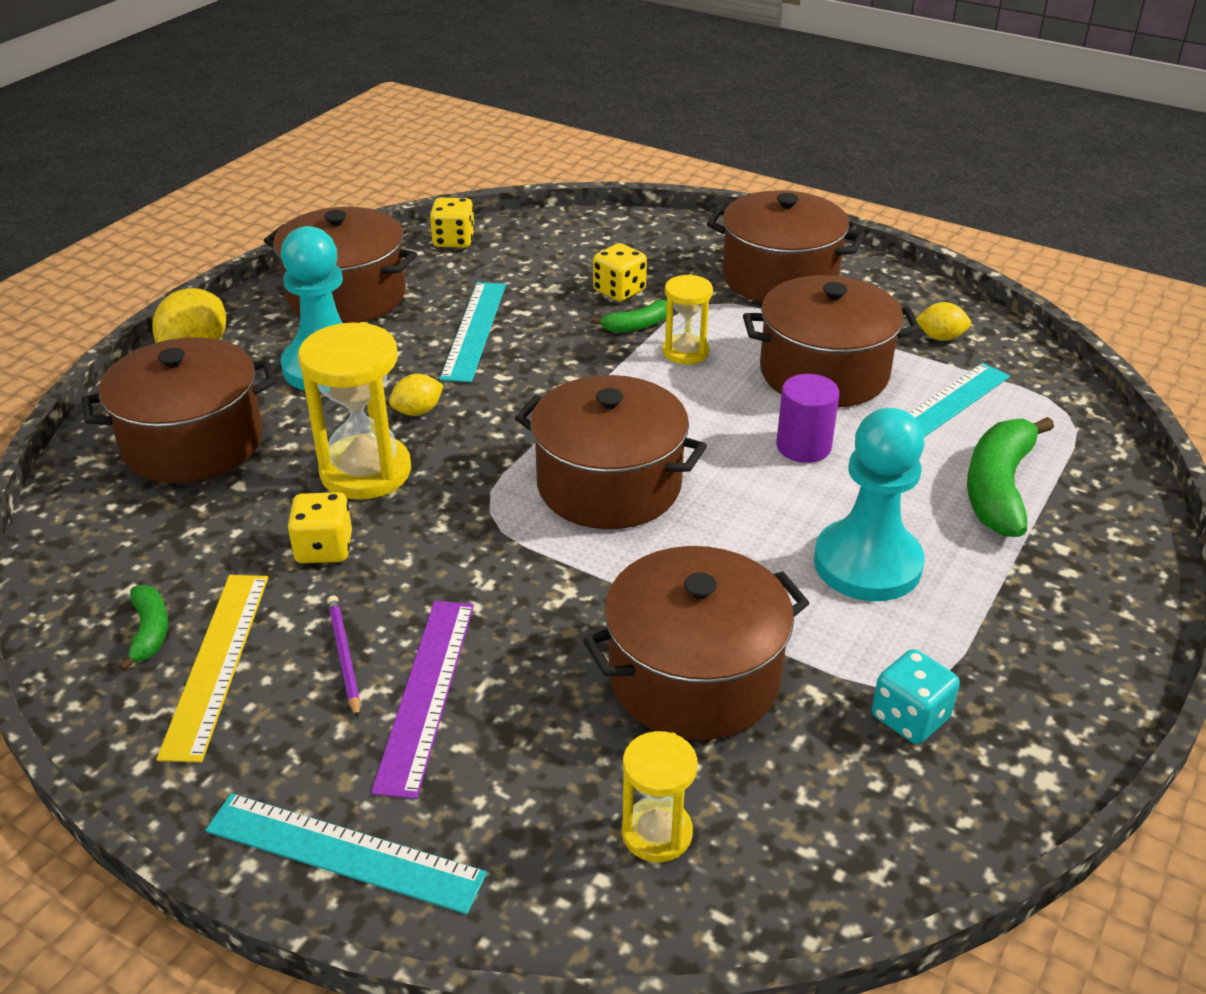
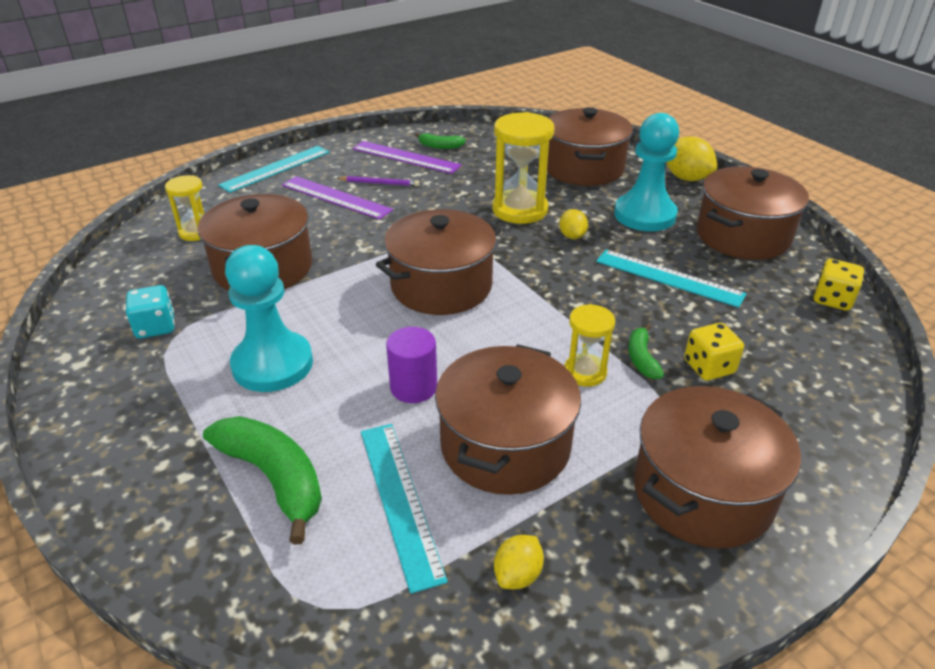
camera: 115 degrees right, 0 degrees up
(216, 662) = (406, 157): yellow ruler -> purple ruler
(324, 548) = (461, 189): yellow dice -> none

